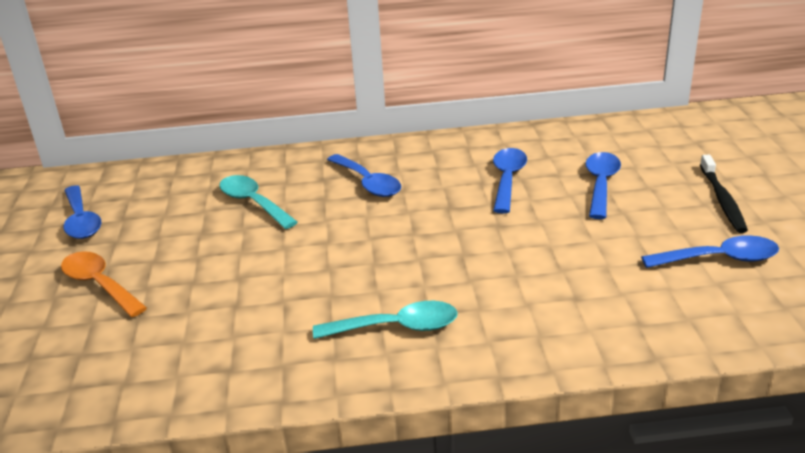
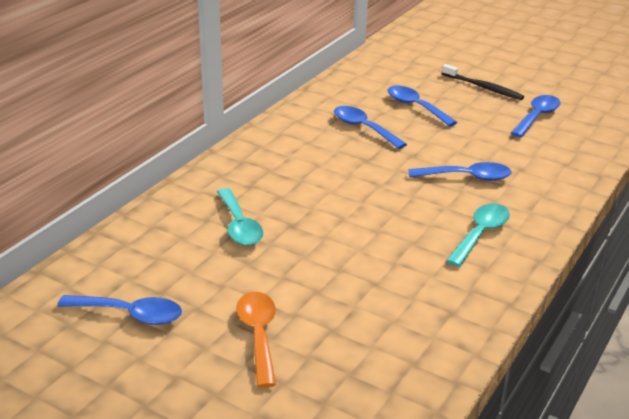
camera: 55 degrees left, 0 degrees up
(100, 284) = (258, 335): orange spoon -> orange spoon turned 90 degrees clockwise
(253, 203) = (239, 225): turquoise spoon -> turquoise spoon turned 105 degrees counterclockwise
(367, 183) = (286, 172): blue spoon -> blue spoon (466, 177)

